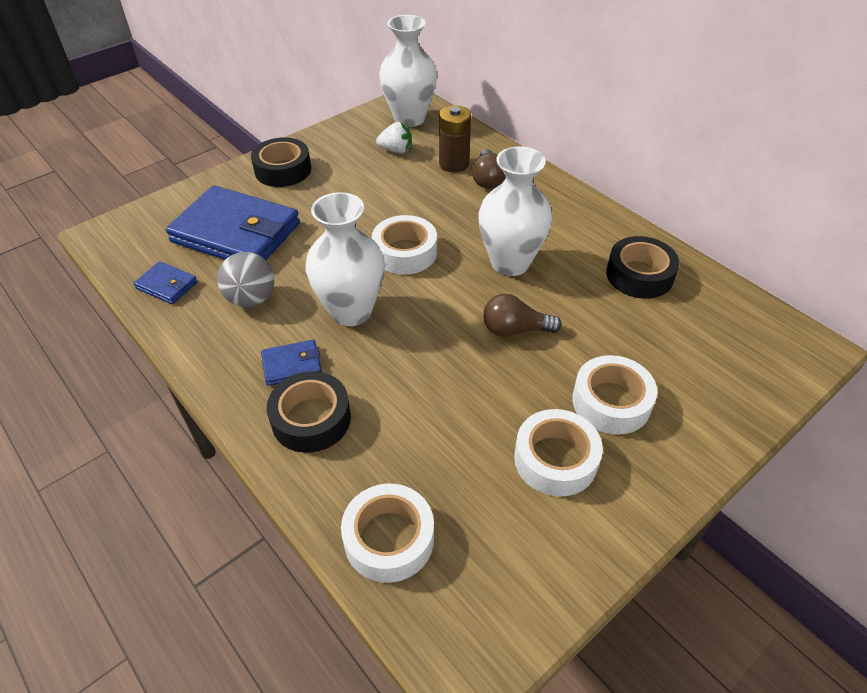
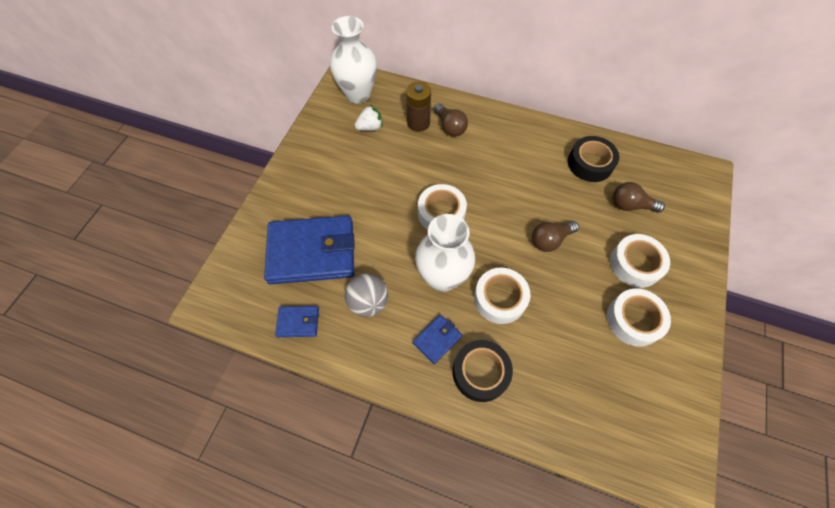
camera: 30 degrees left, 15 degrees up
(283, 170) = (301, 180): black tape -> none
(389, 539) = (586, 426): white tape -> white tape (500, 298)
(510, 263) = (511, 190): white vase -> none
(659, 338) = (630, 205): none -> brown light bulb

